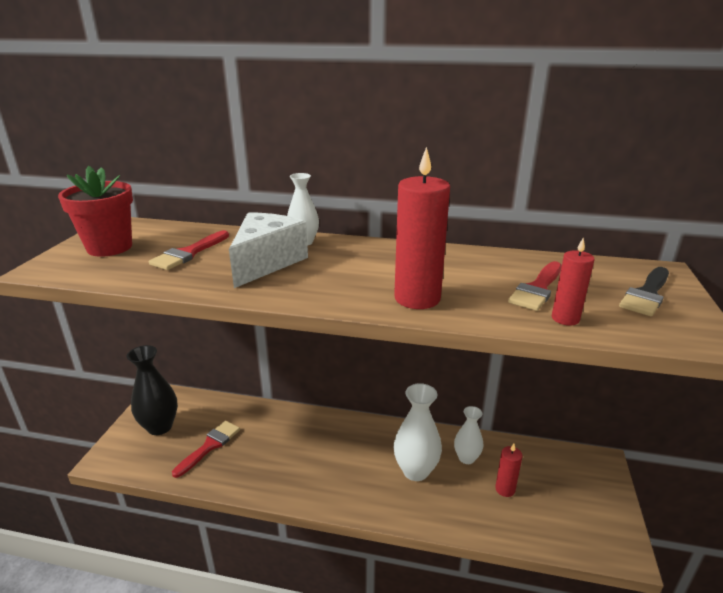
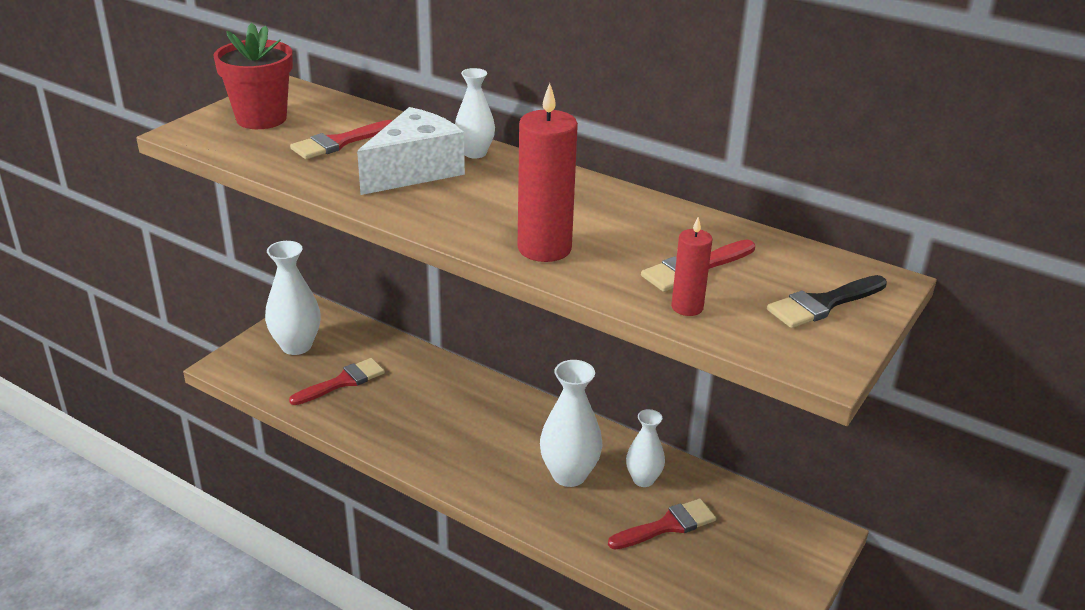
camera: 20 degrees right, 5 degrees up
(160, 427) = (296, 346): black vase -> white vase
(505, 489) = (667, 525): red candle -> red brush

